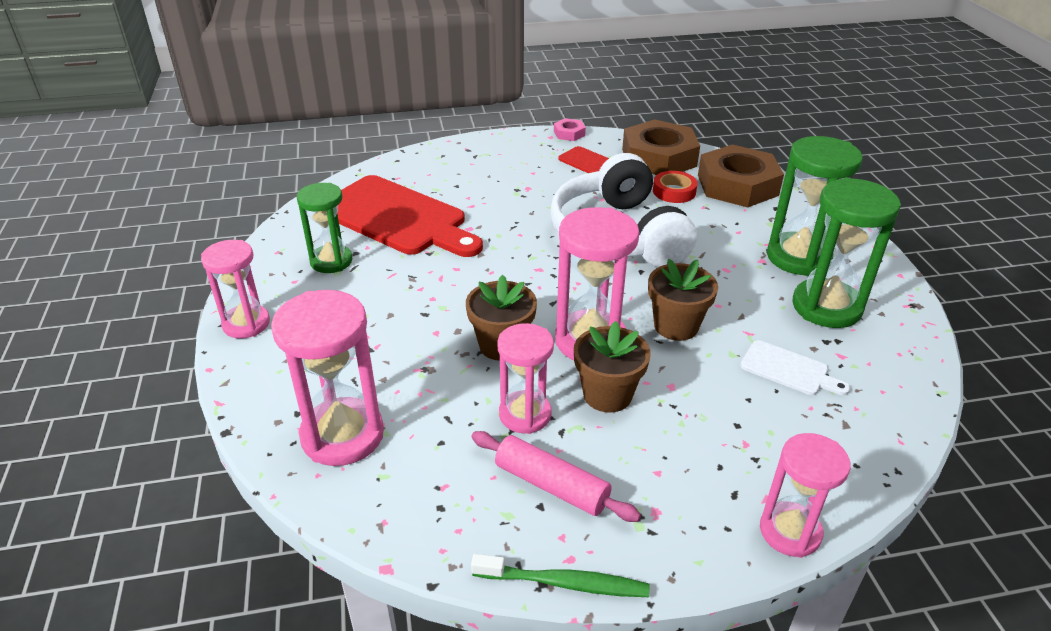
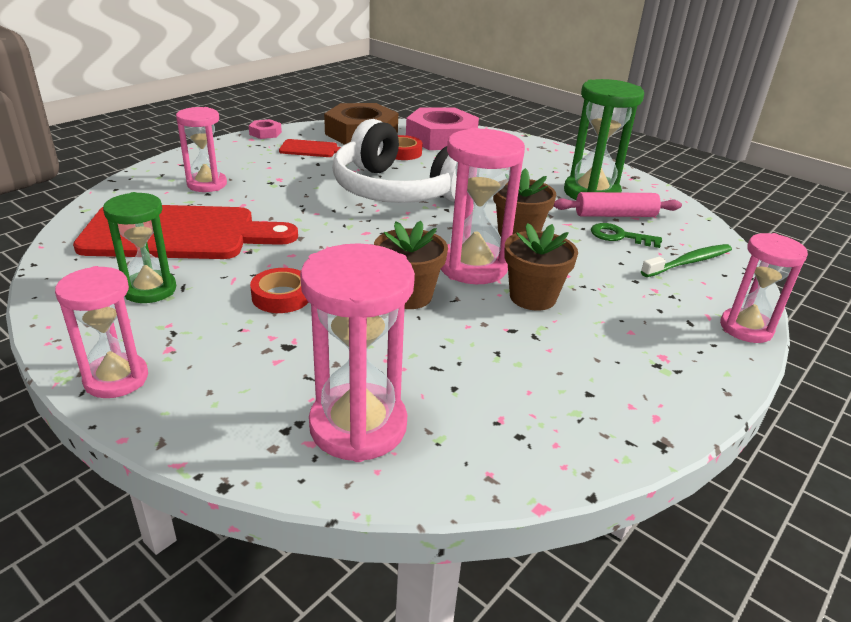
camera: 40 degrees left, 5 degrees down
(408, 304) = (281, 296): none -> red tape
(525, 414) = (493, 336): pink hourglass -> pink hourglass (207, 184)
(551, 485) = (577, 375): pink rolling pin -> pink rolling pin (615, 215)
(564, 583) = (675, 435): green toothbrush -> green toothbrush (689, 262)
(737, 185) = (441, 138): brown nut -> pink nut
(788, 370) = (619, 236): white cutting board -> green key
(798, 257) = (537, 170): green hourglass -> none

